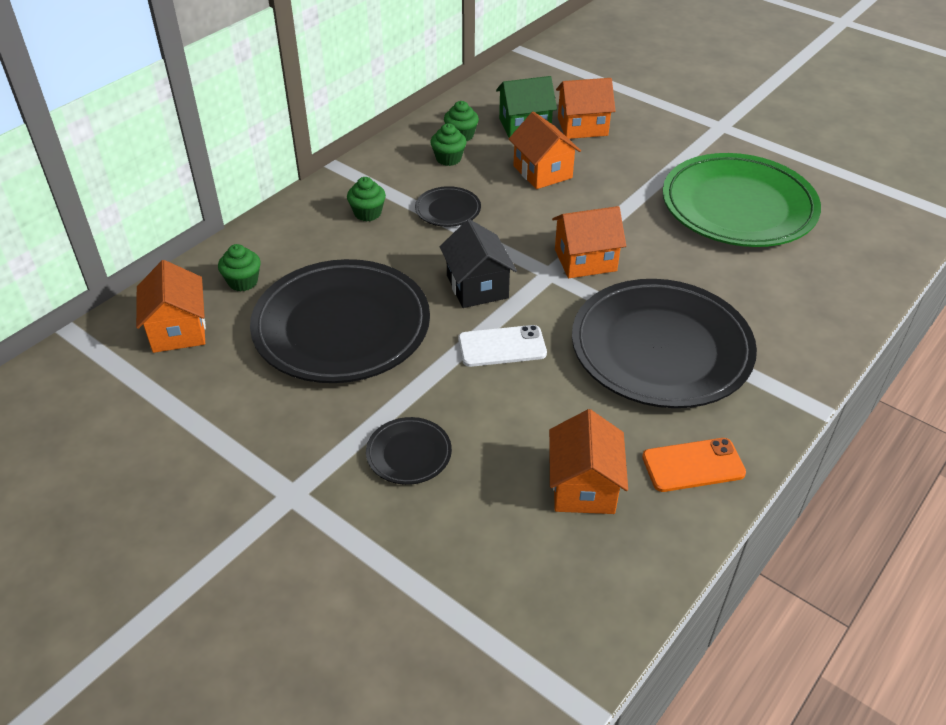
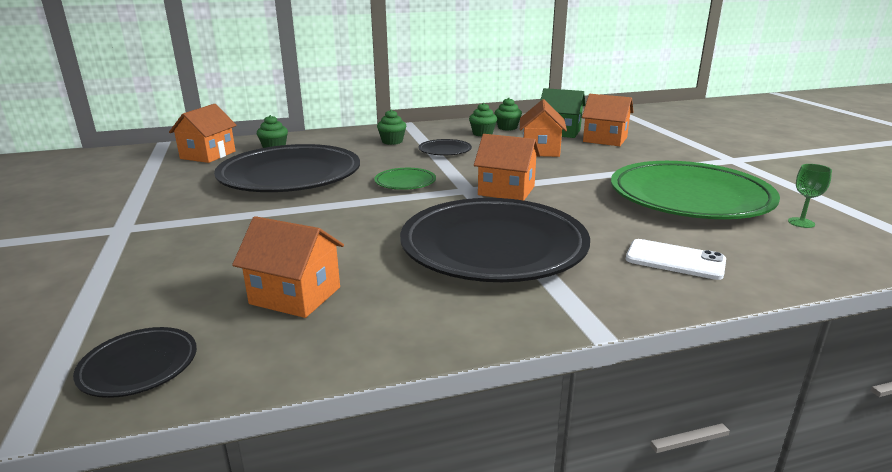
camera: 35 degrees right, 20 degrees down
(409, 454) = (217, 236): black plate -> black plate (139, 366)
(477, 286) = (405, 182): black house -> green plate
(502, 346) = (372, 210): white phone -> white phone (675, 260)
(583, 486) = (295, 295): orange house -> orange house turned 75 degrees clockwise
(693, 465) = (406, 320): orange phone -> none
(838, 211) = (801, 222): none -> green goblet

